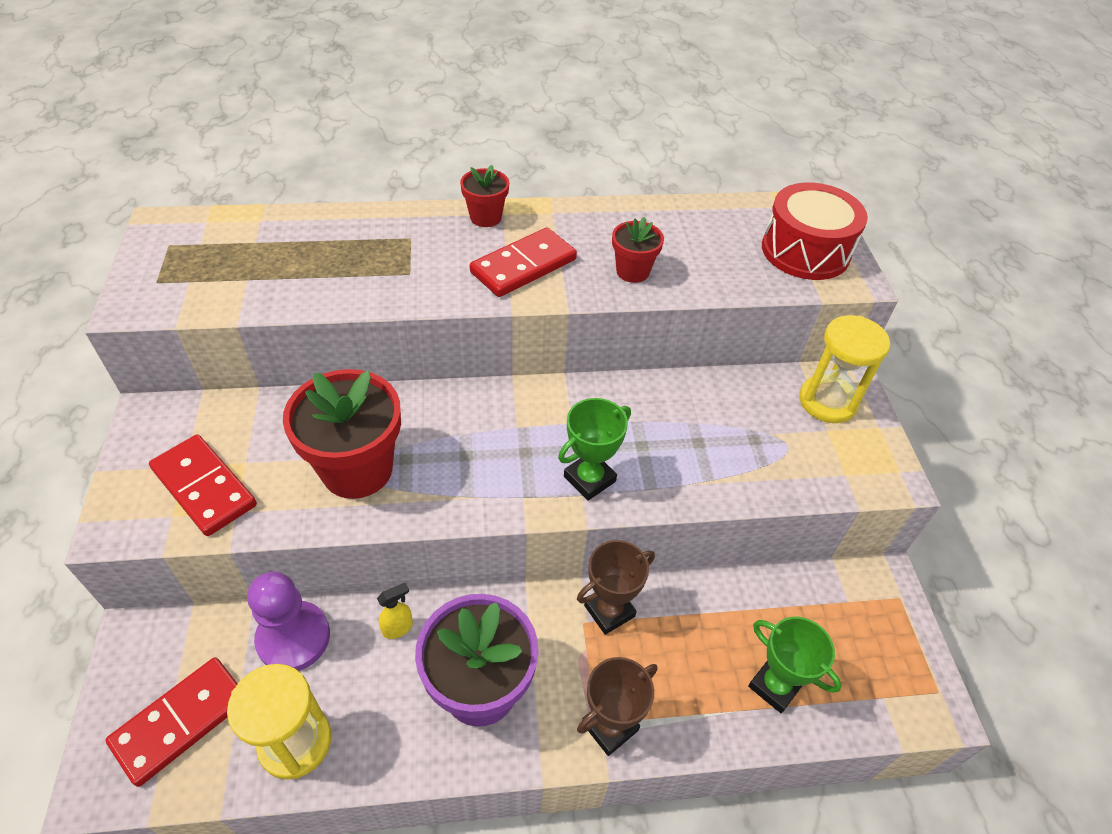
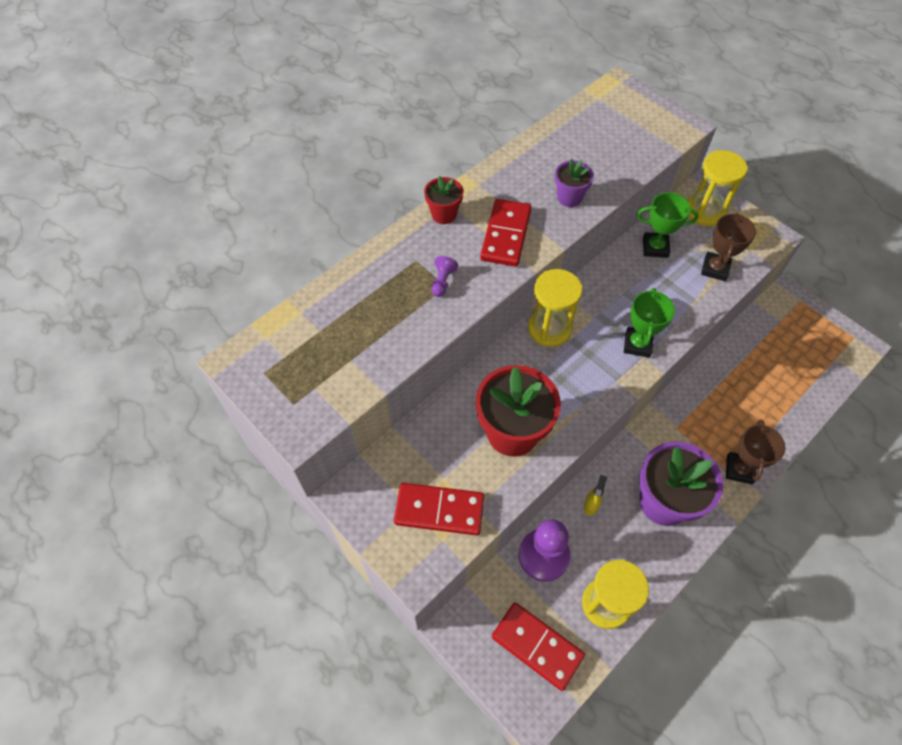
camera: 35 degrees left, 10 degrees up
(181, 722) = (537, 646): red domino -> red domino turned 60 degrees counterclockwise
(411, 268) = (442, 281): none -> purple pawn
(511, 402) = (549, 329): none -> yellow hourglass
(609, 611) = (682, 411): brown trophy -> brown trophy (715, 269)
(632, 271) = (569, 198): red flower pot -> purple flower pot
(775, 686) = (788, 390): green trophy -> green trophy (655, 247)
(805, 251) = (643, 122): red drum -> none

